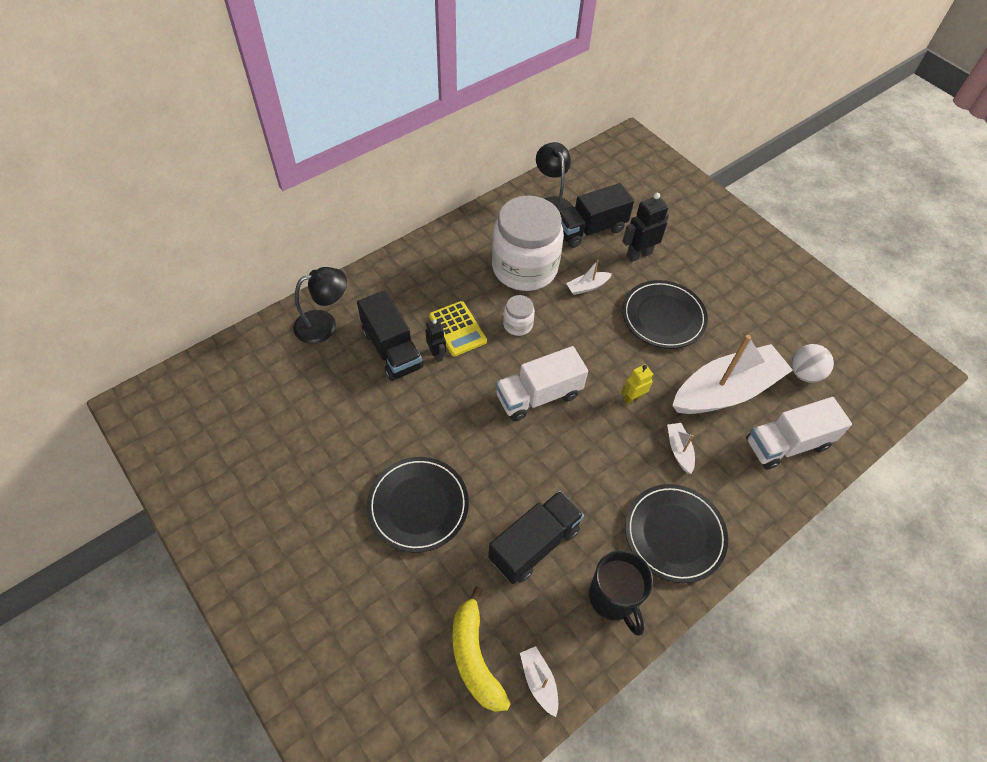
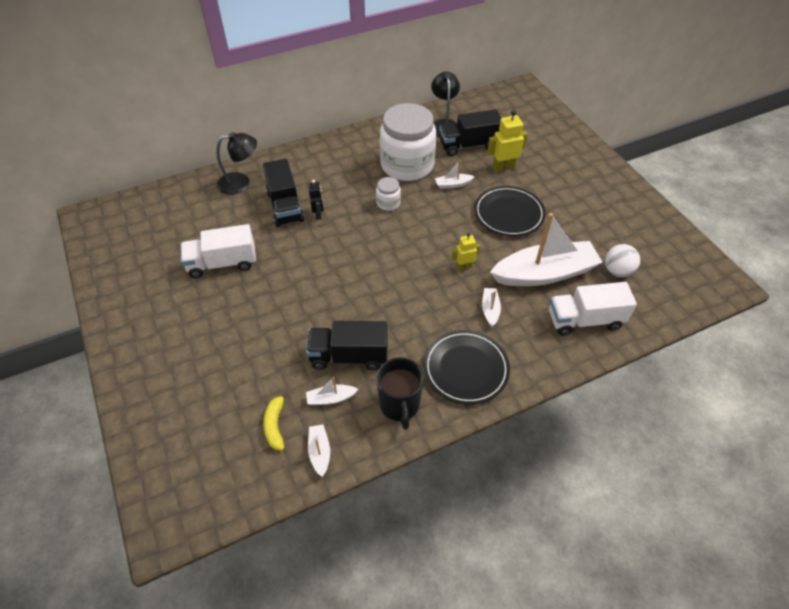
camera: 15 degrees right, 5 degrees down
(418, 505) = (268, 314): black plate -> none
(457, 329) = (340, 199): yellow calculator -> none
(474, 657) = (275, 425): yellow banana -> yellow banana, size x0.65
(530, 606) = (331, 398): none -> white boat
(534, 544) = (349, 356): black truck -> black truck turned 150 degrees counterclockwise
(538, 395) = (388, 254): white truck -> white truck (222, 263)
(639, 254) = (503, 167): black robot -> yellow robot

